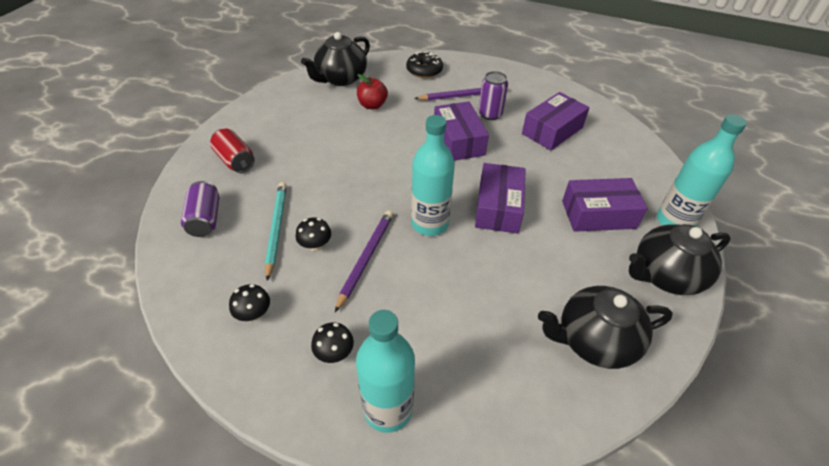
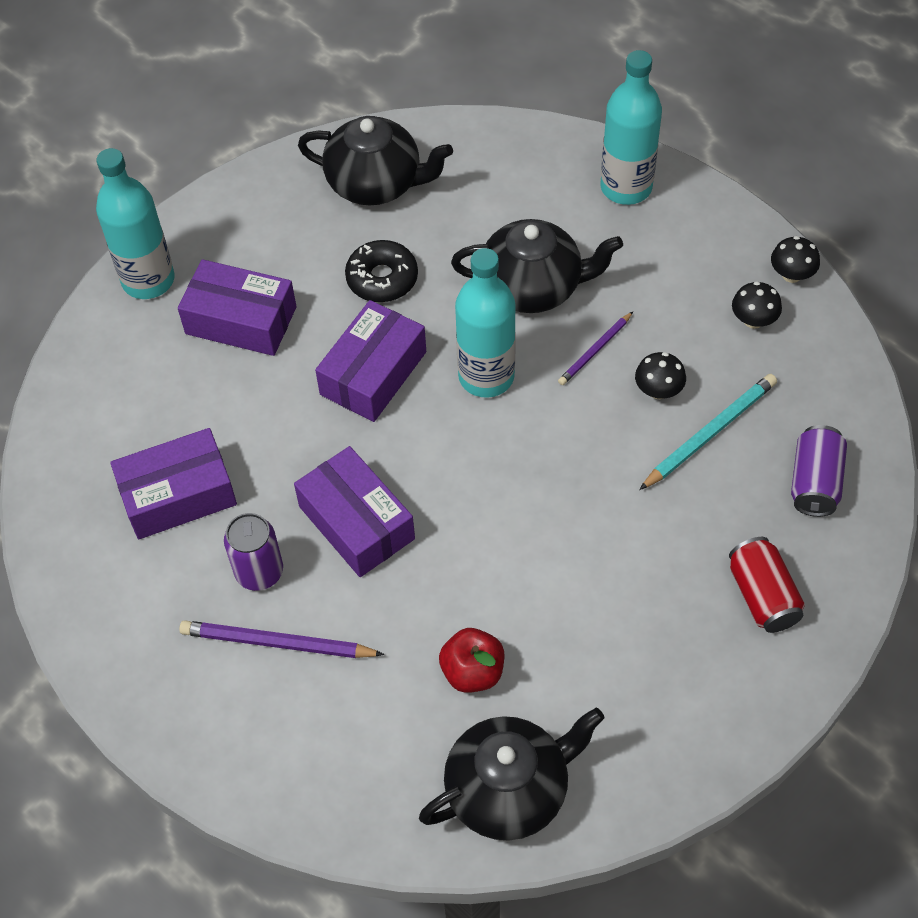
camera: 155 degrees left, 10 degrees up
(276, 229) = (709, 433): turquoise pencil -> turquoise pencil turned 150 degrees counterclockwise
(334, 353) = (666, 251): black mushroom -> black mushroom (791, 274)
(365, 258) = (595, 351): purple pencil -> purple pencil, size x0.62
(424, 70) = (312, 759): black donut -> black donut (382, 278)
(458, 141) = (357, 522): purple box -> purple box turned 45 degrees counterclockwise
(665, 275) = (232, 221): black teapot -> black teapot (533, 287)

